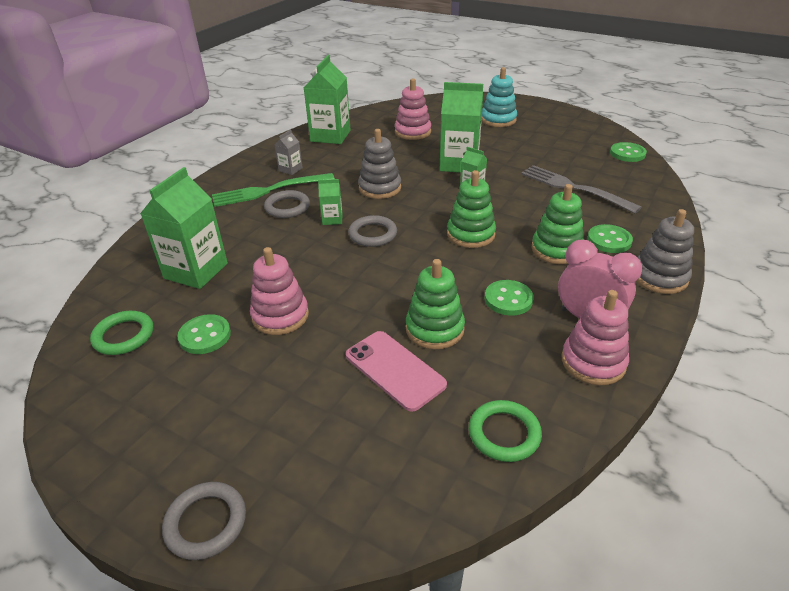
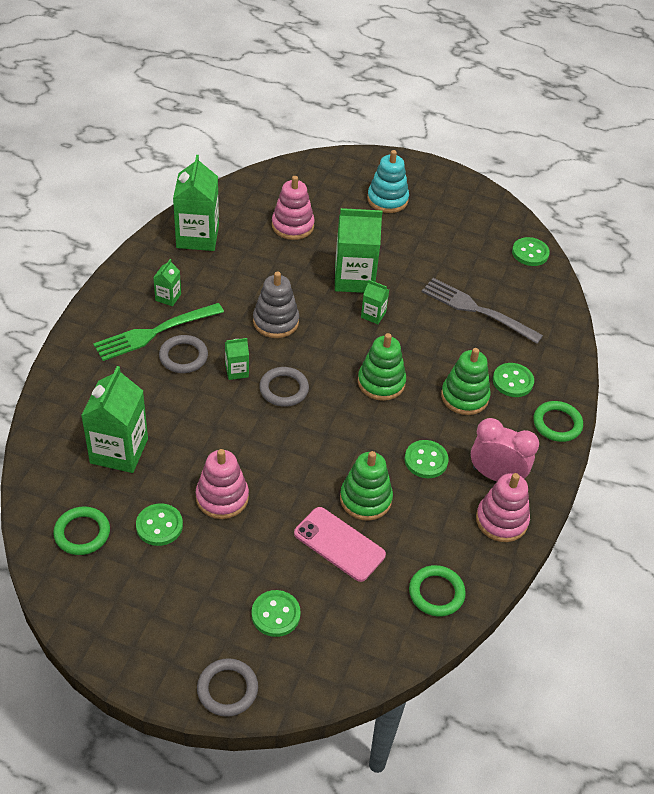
camera: 15 degrees left, 10 degrees up
(290, 169) = (168, 297): grey carton -> green carton
(298, 438) = (275, 614): none -> green button
(659, 277) = (557, 424): grey stacking toy -> green ring

